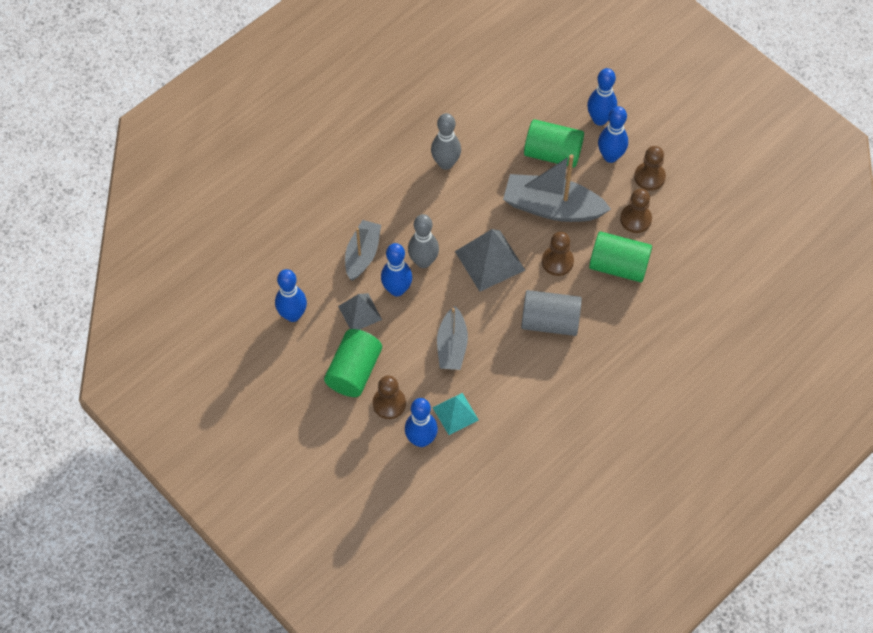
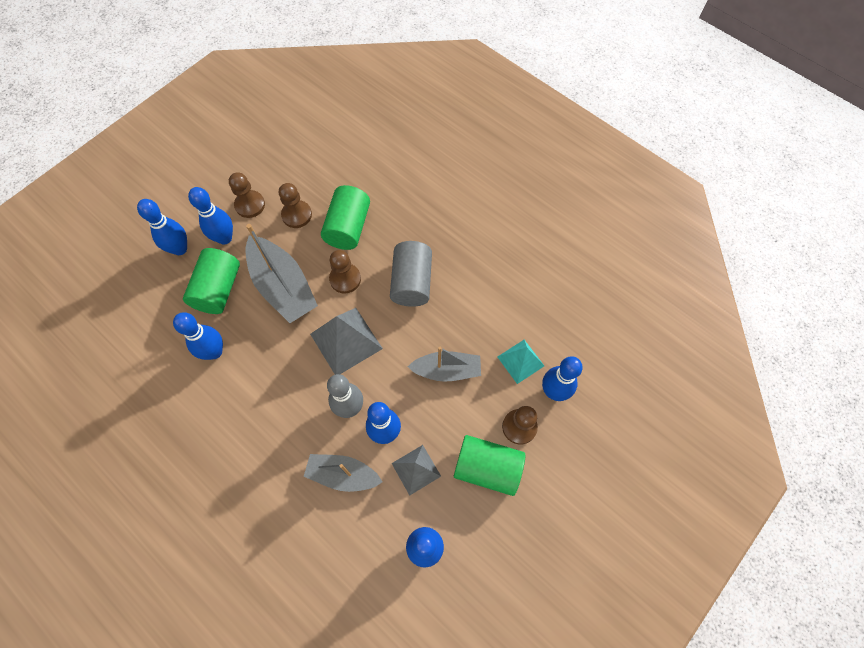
camera: 95 degrees left, 5 degrees up
(445, 163) = (225, 394): grey bowling pin -> none
(488, 153) = (214, 352): none -> blue bowling pin
(552, 207) = (283, 287): grey boat -> grey boat turned 45 degrees counterclockwise

